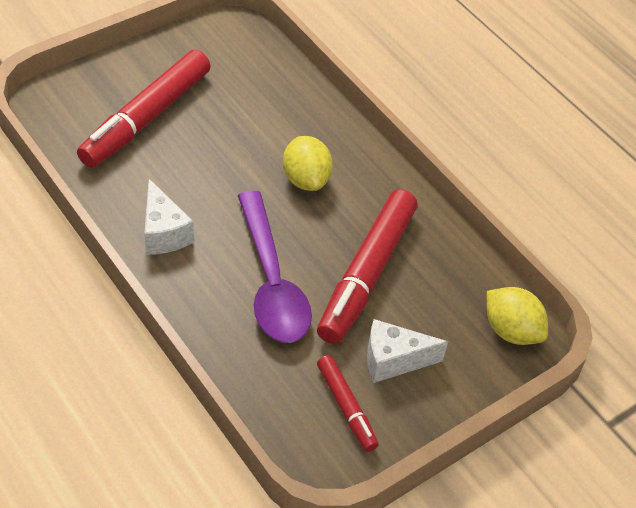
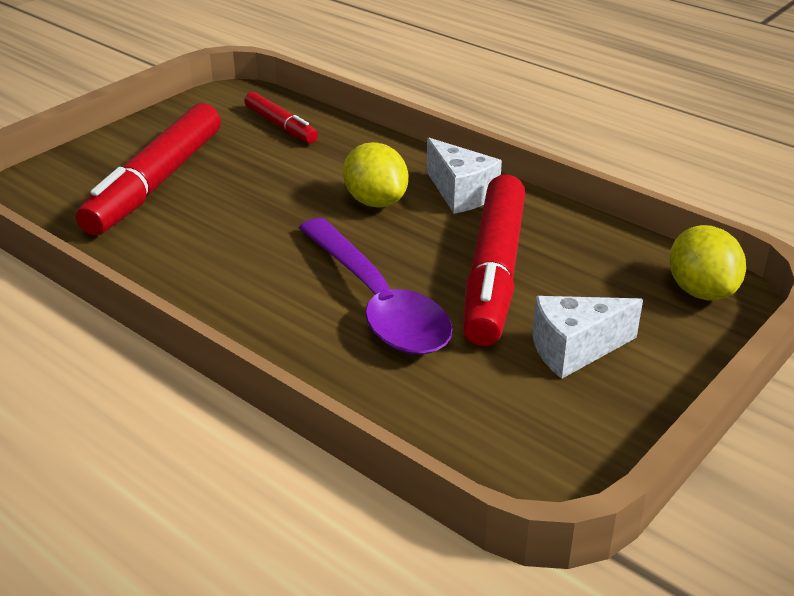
camera: 10 degrees left, 15 degrees down
(163, 233) = (215, 282): white cheese -> white cheese (460, 193)
(346, 407) = (540, 413): red marker -> red marker (281, 126)
(511, 331) = (701, 291): yellow lemon -> yellow lemon turned 45 degrees clockwise

